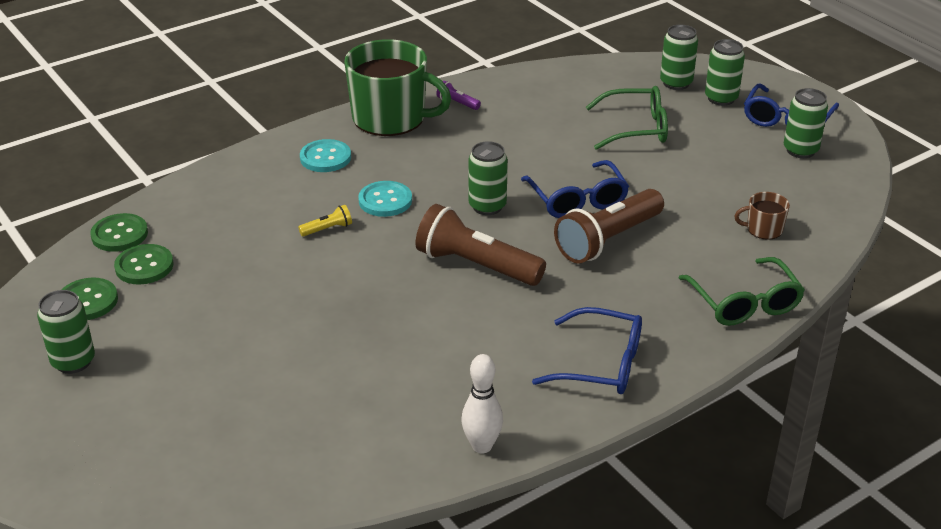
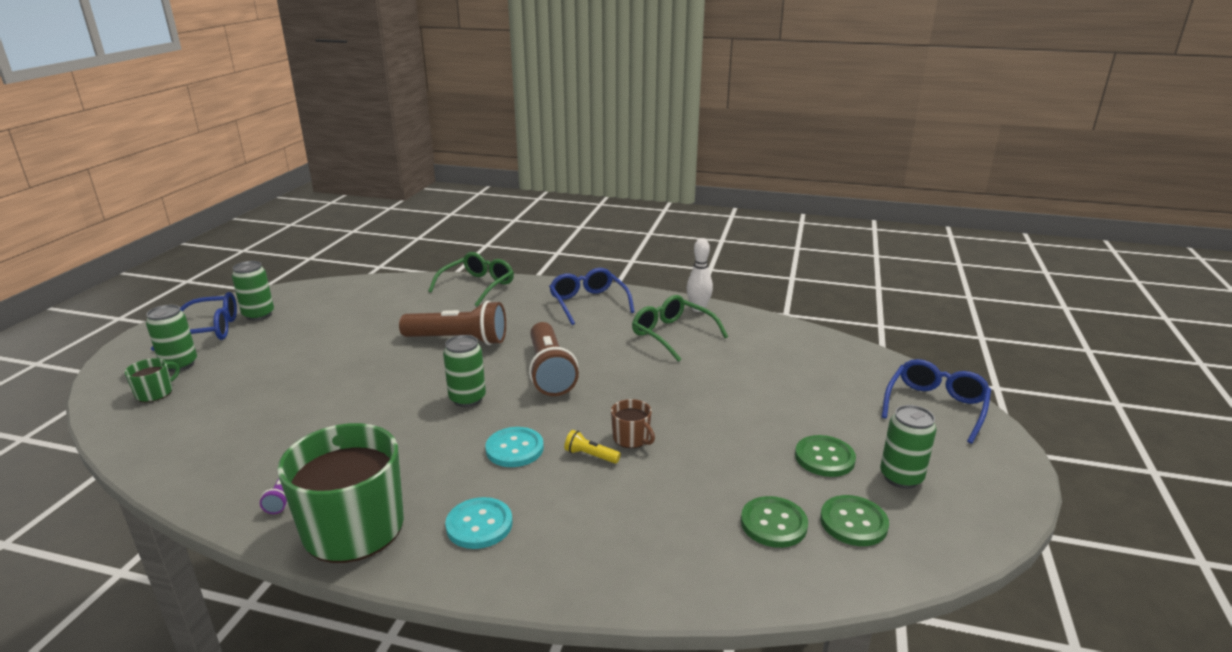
camera: 130 degrees left, 10 degrees down
(119, 234) = (765, 577): green button -> green button (824, 458)
(577, 200) = (416, 367): blue glasses -> blue glasses (935, 406)
(636, 128) = (269, 383): green glasses -> green glasses (672, 335)
(676, 83) = (155, 393): green can -> green mug
(763, 229) = (387, 300): brown mug -> brown mug (631, 438)

